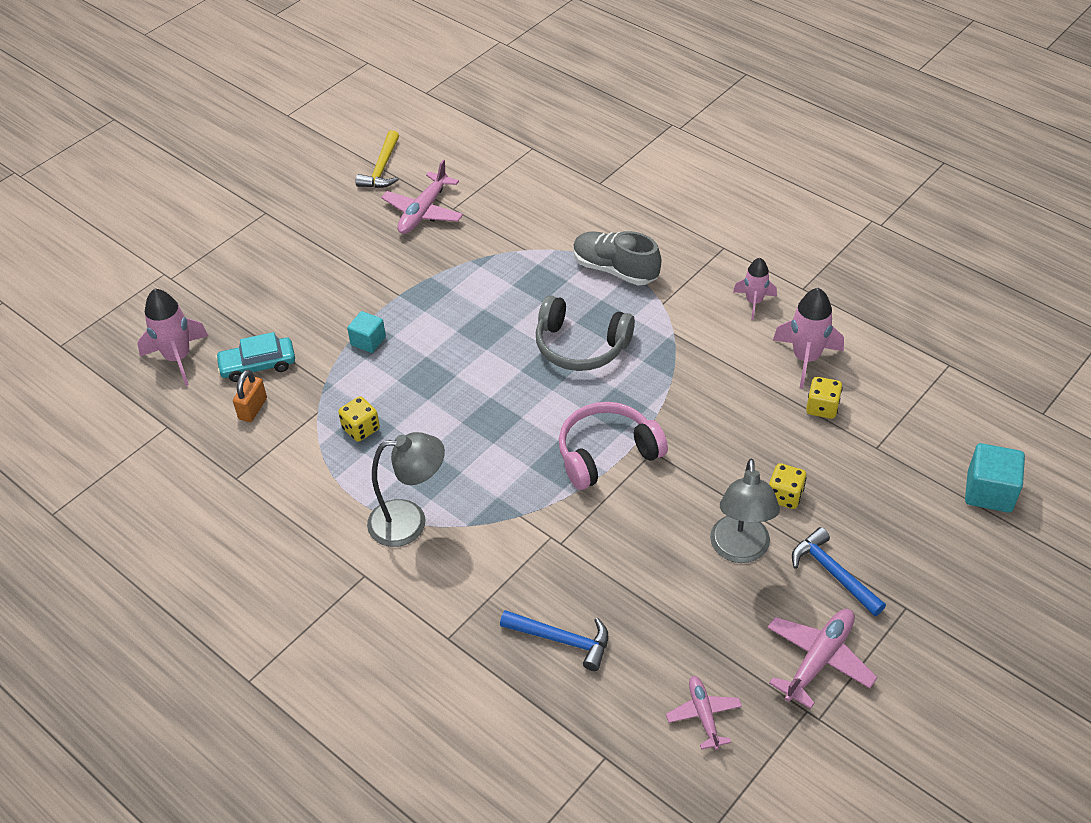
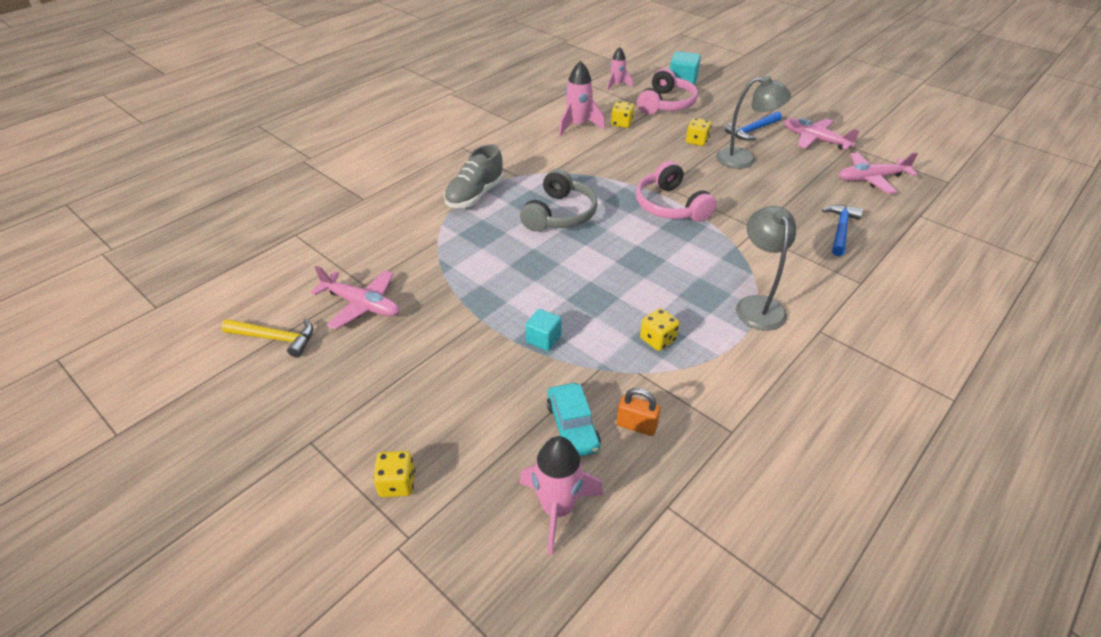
camera: 90 degrees left, 5 degrees down
(218, 265) = (397, 483): none -> yellow dice
(703, 715) = (871, 179): pink plane -> pink plane, size x1.57
(754, 302) = (522, 139): pink rocket -> pink rocket (616, 85)
(901, 465) = (666, 104): none -> pink headphones

